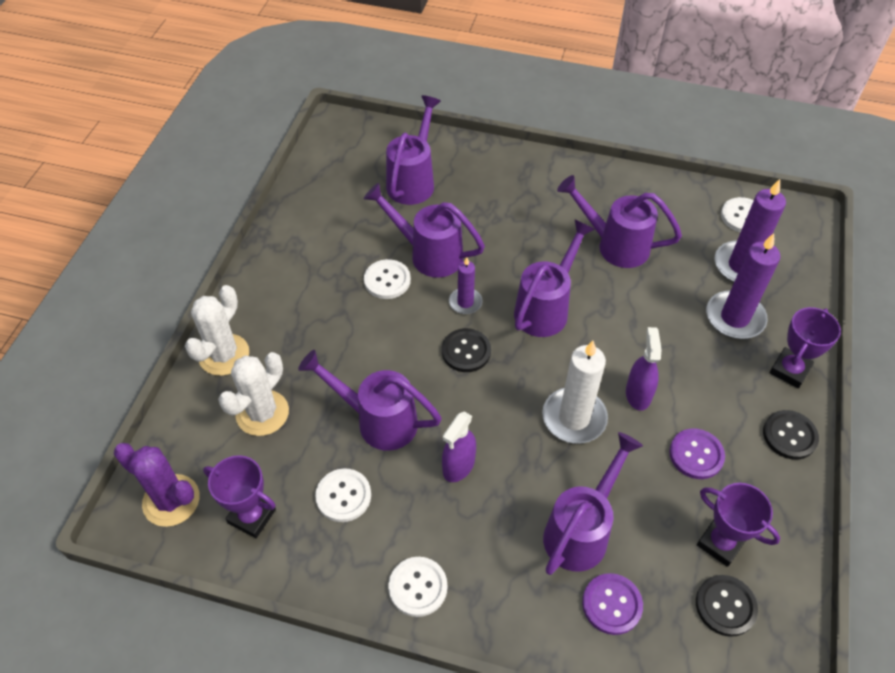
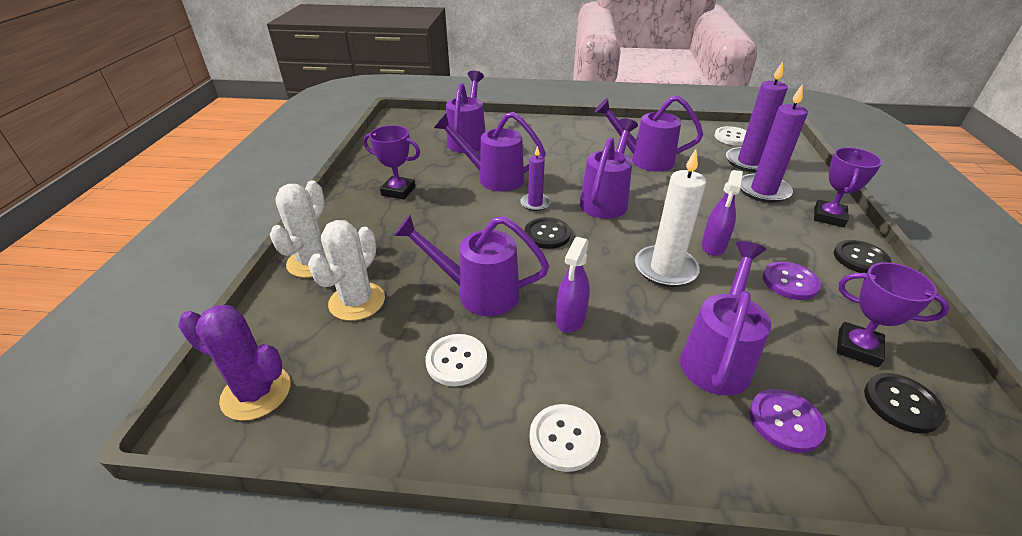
camera: 10 degrees left, 15 degrees down
(252, 516) = (354, 395): purple trophy -> purple trophy (398, 191)
(387, 280) = (461, 197): white button -> none
(638, 394) = (713, 246): purple spray bottle -> purple spray bottle turned 150 degrees counterclockwise

